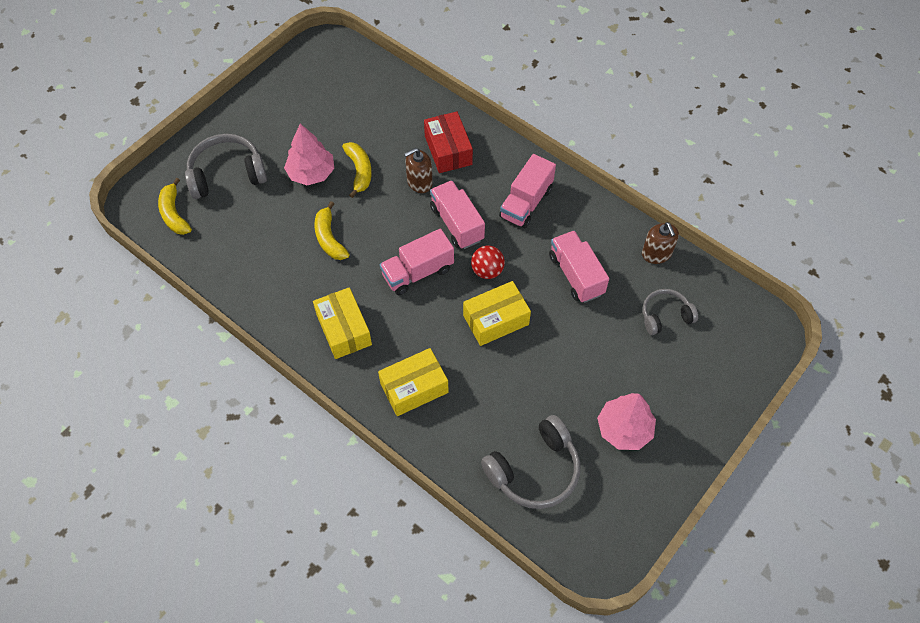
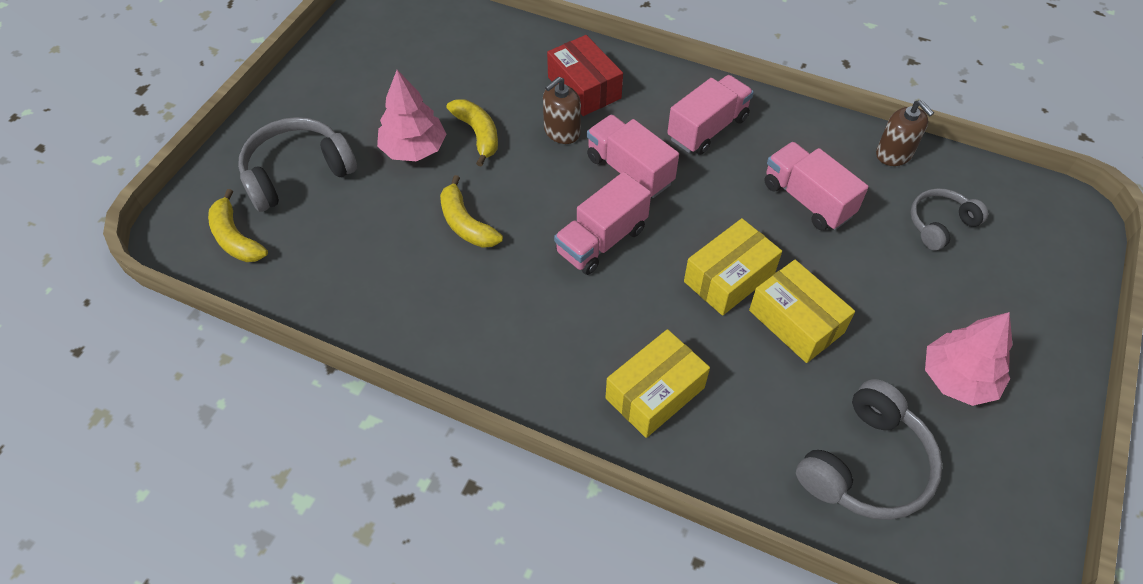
camera: 15 degrees left, 5 degrees down
(343, 329) = (527, 337): yellow box -> yellow box (796, 321)
(487, 270) = (692, 219): red ball -> none
(526, 203) = (707, 129): pink truck -> pink truck turned 150 degrees counterclockwise

